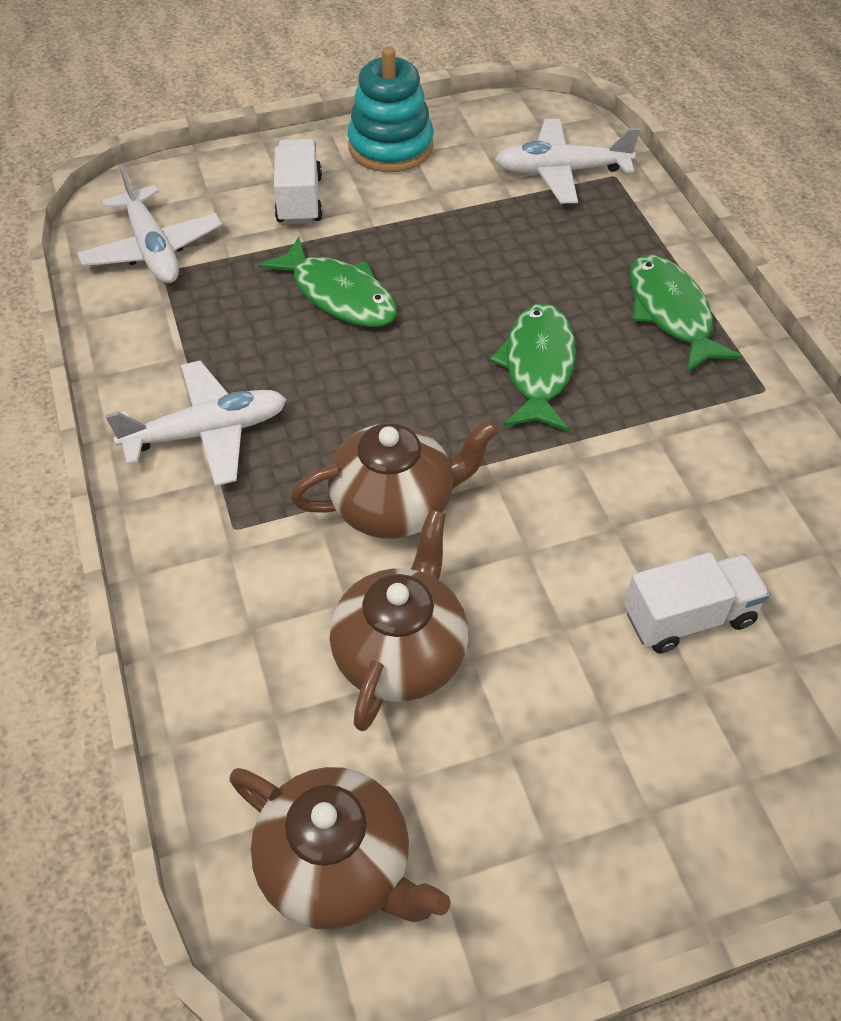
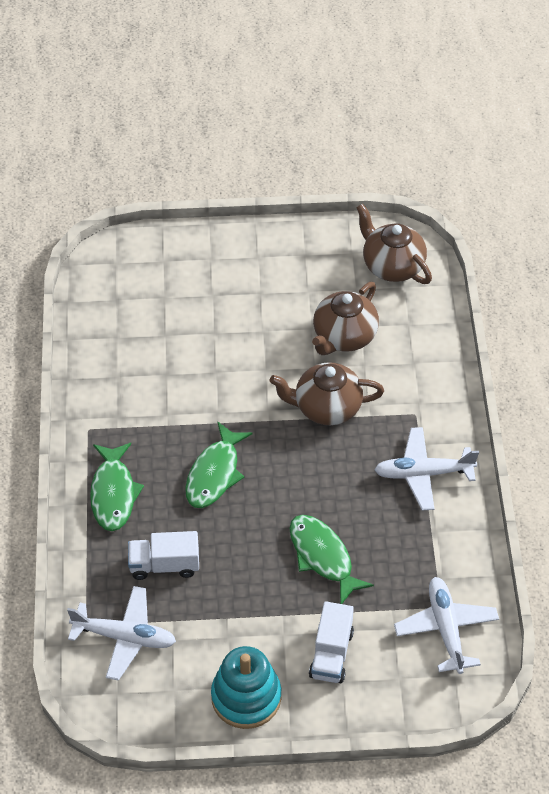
camera: 165 degrees left, 0 degrees up
(688, 617) = (201, 323): white truck -> white truck (164, 565)

